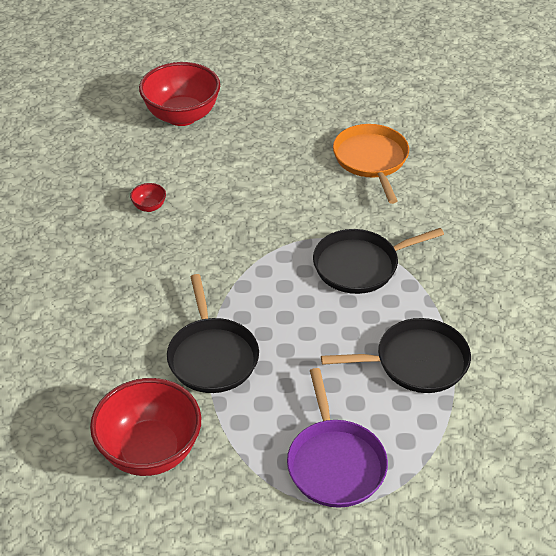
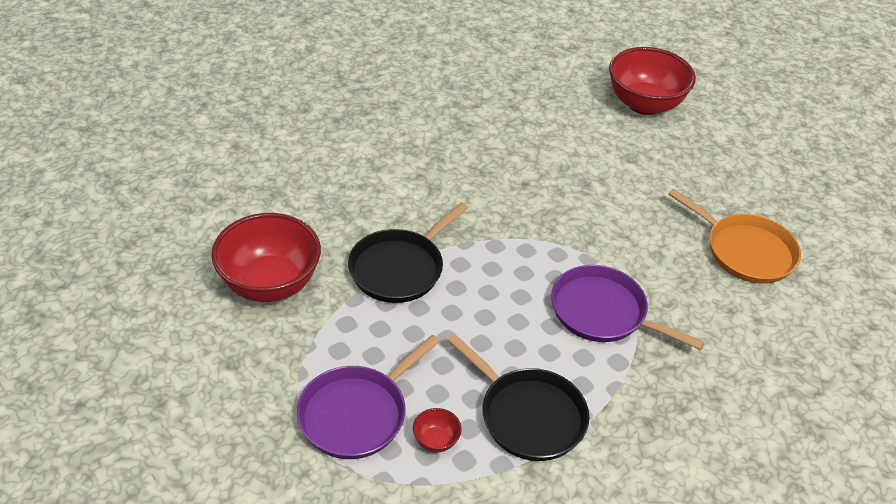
camera: 50 degrees right, 0 degrees up
(149, 207) = (520, 143): red bowl -> red bowl (436, 440)
(360, 265) = (603, 312): black pan -> purple pan
(371, 159) = (746, 251): orange pan -> orange pan turned 90 degrees clockwise

